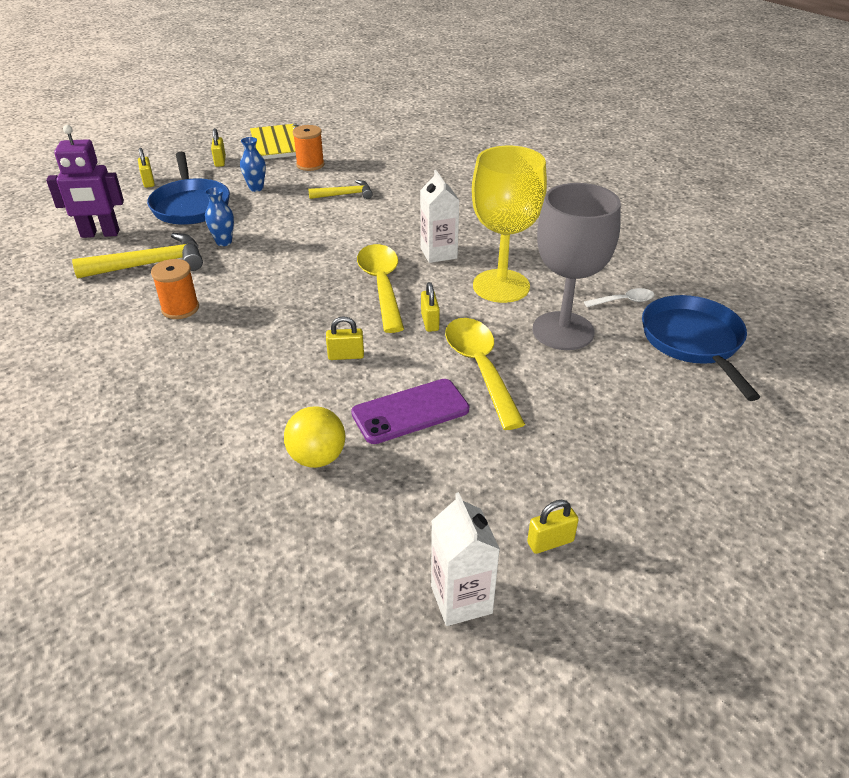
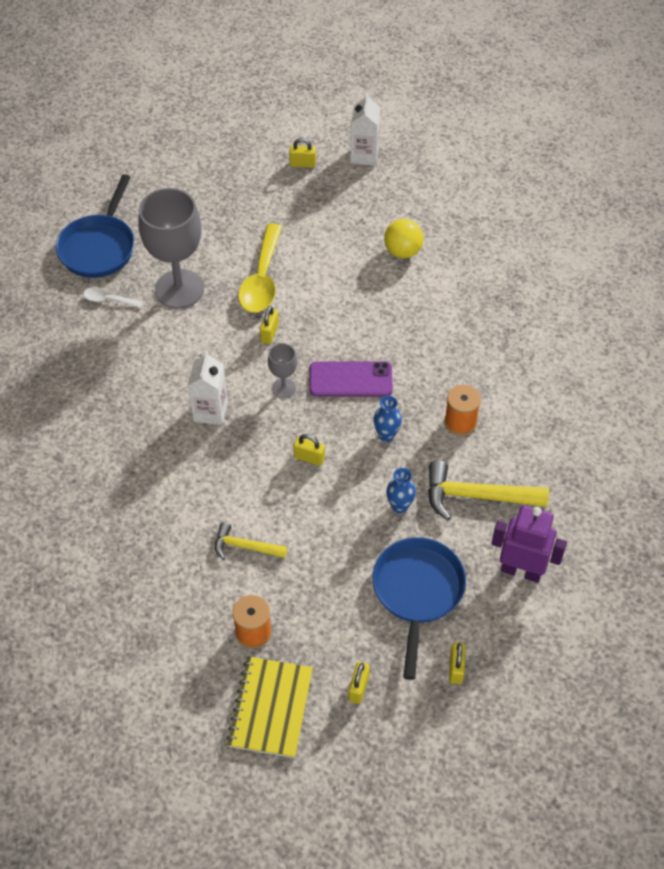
camera: 155 degrees left, 15 degrees up
(256, 188) = (335, 601): blue vase -> blue vase (386, 435)
(346, 356) = (349, 323): yellow padlock -> yellow padlock (309, 458)
(382, 285) = (283, 388): yellow spoon -> grey goblet
(410, 411) = (329, 262): purple phone -> purple phone (350, 380)
(501, 286) = (188, 351): yellow goblet -> none

